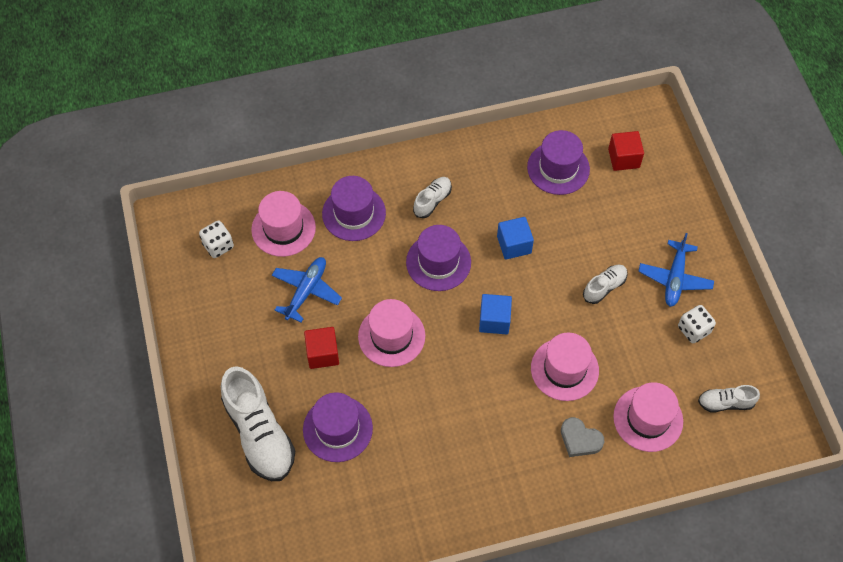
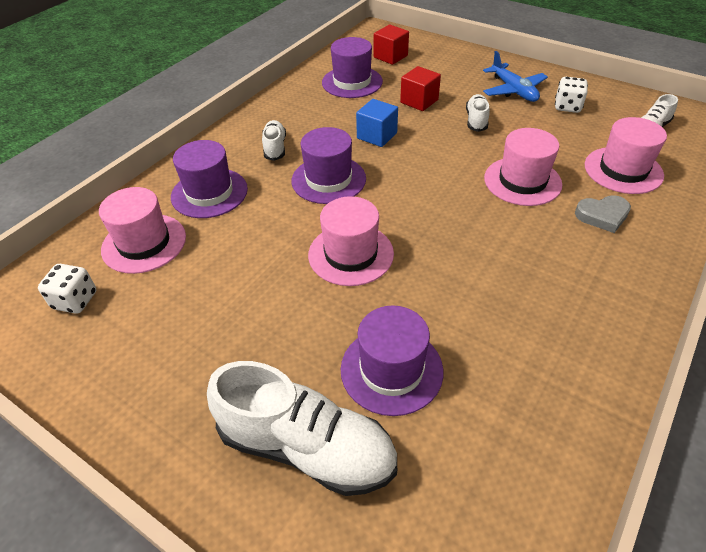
camera: 40 degrees left, 15 degrees down
(306, 291) = (221, 275): blue plane -> none
(322, 354) = (297, 314): red cube -> red cube (419, 101)
(494, 320) = (425, 187): blue cube -> none

